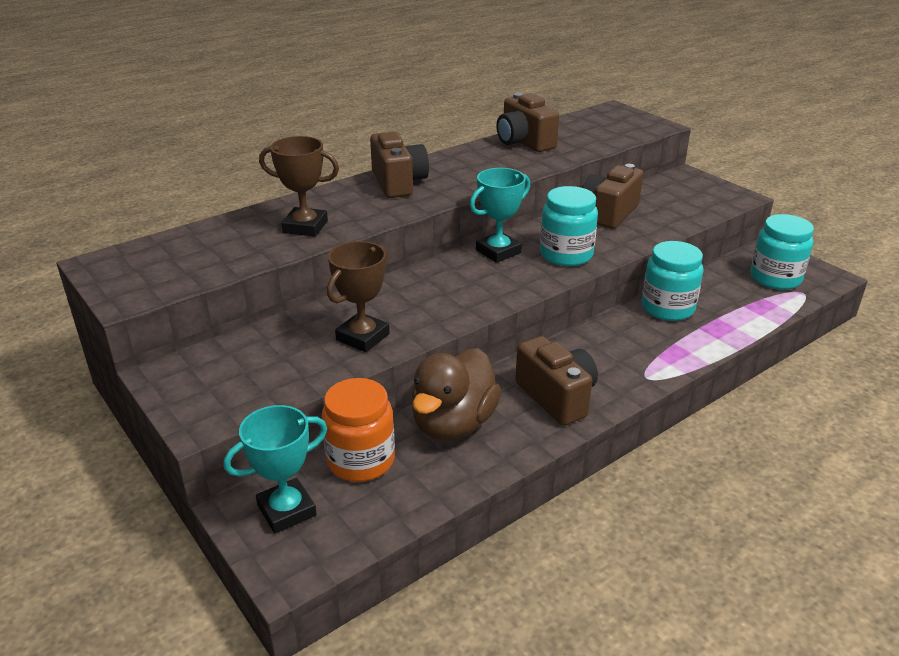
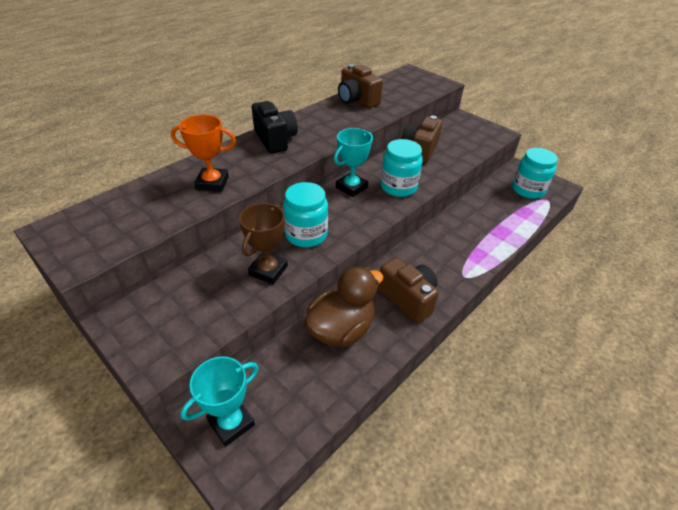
camera: 10 degrees left, 10 degrees up
(305, 227) = (212, 183): brown trophy -> orange trophy
(361, 460) = (280, 369): orange jar -> none
(398, 183) = (275, 140): brown camera -> black camera
(453, 424) = (341, 329): brown duck -> brown duck turned 150 degrees counterclockwise
(667, 308) = (466, 218): turquoise jar -> turquoise jar (306, 235)

